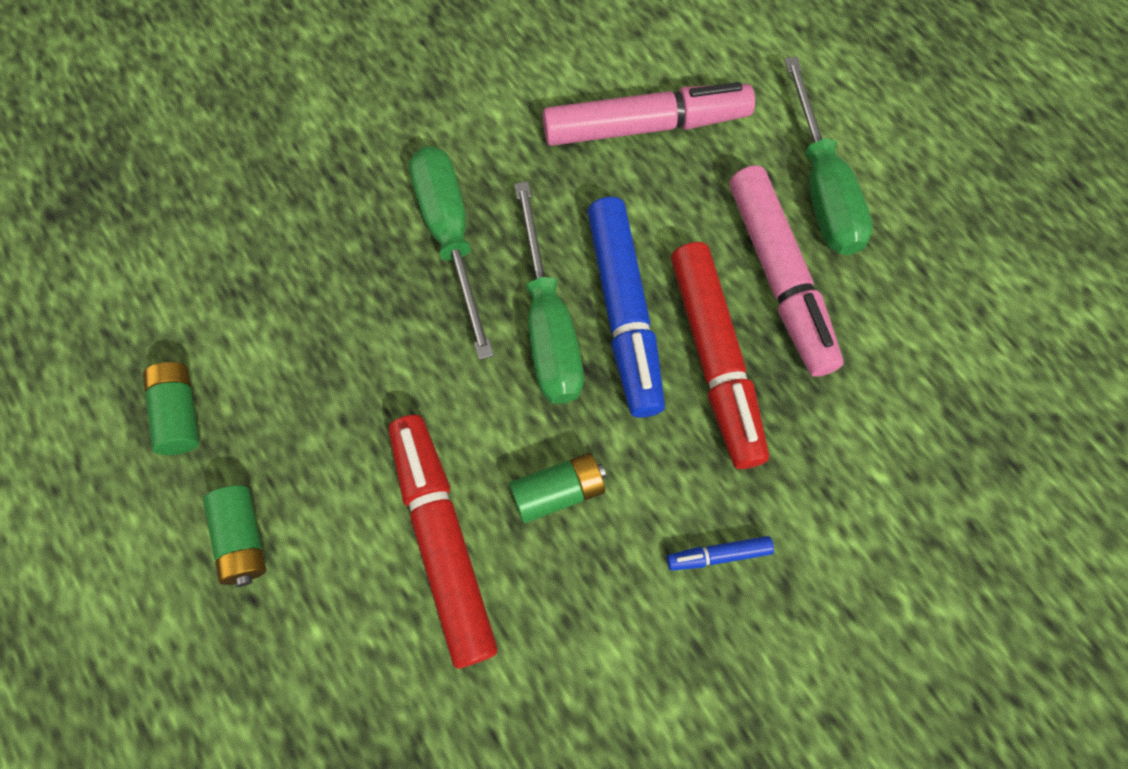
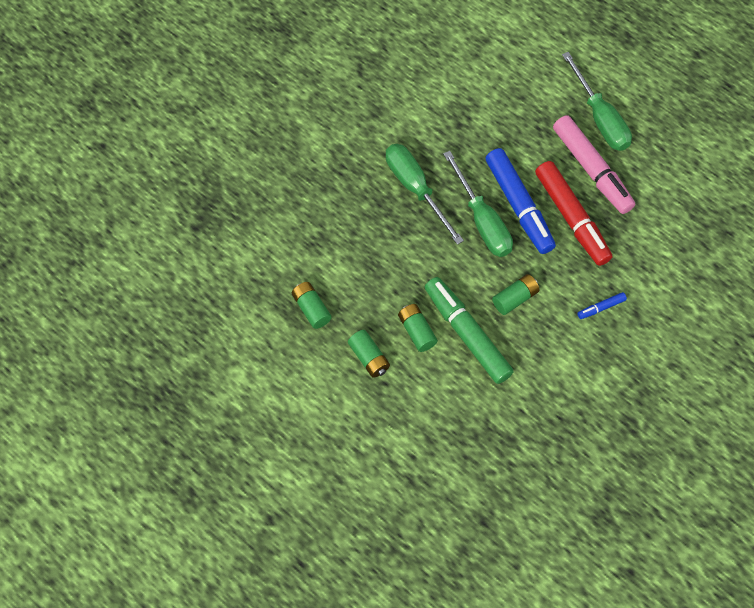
camera: 15 degrees left, 5 degrees down
(351, 509) = (417, 331): none -> green battery
(442, 541) = (467, 334): red marker -> green marker
(645, 126) = (498, 106): pink marker -> none

